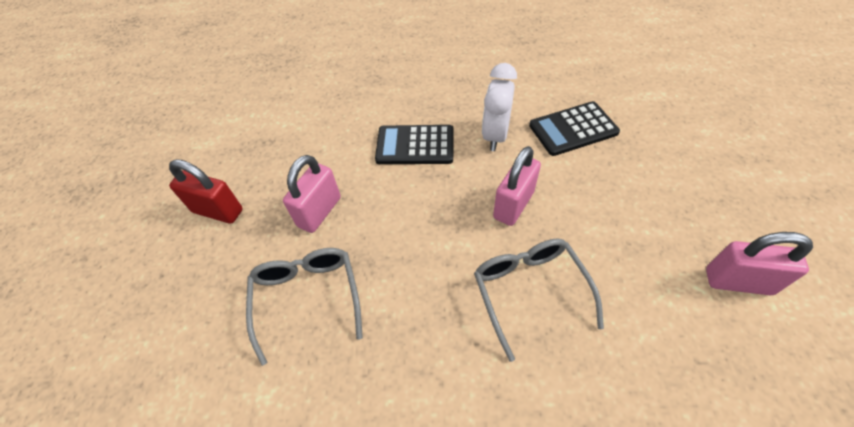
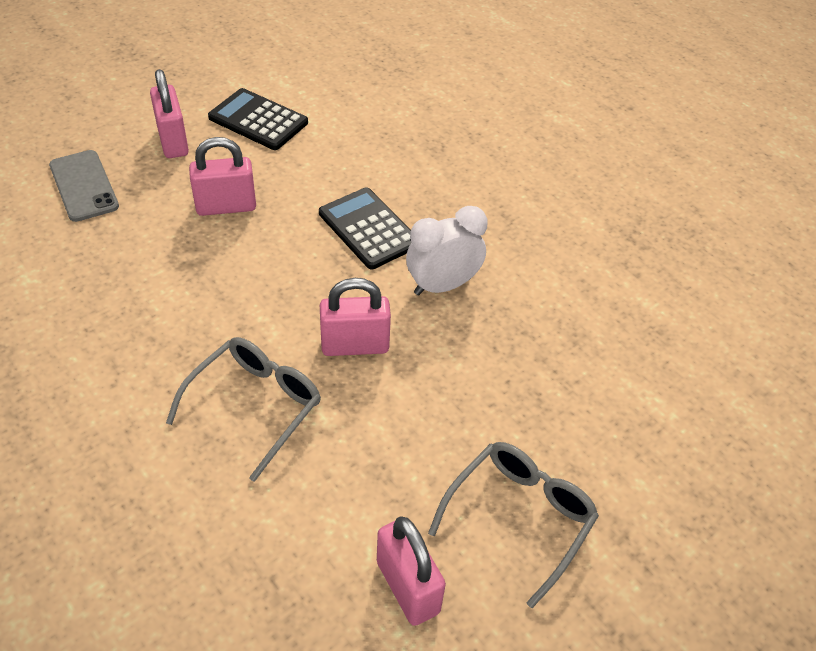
camera: 45 degrees right, 5 degrees down
(200, 297) = (84, 186): none -> grey phone
(218, 211) = (173, 141): red padlock -> pink padlock
(307, 299) = (130, 252): grey glasses -> grey glasses (518, 519)
(573, 129) = (517, 349): black calculator -> black calculator (258, 120)

